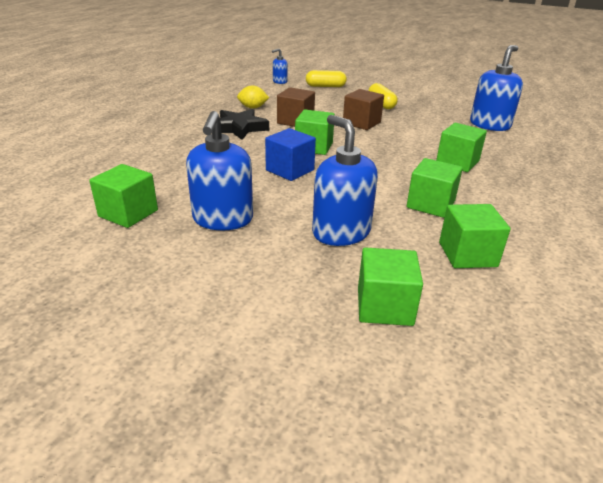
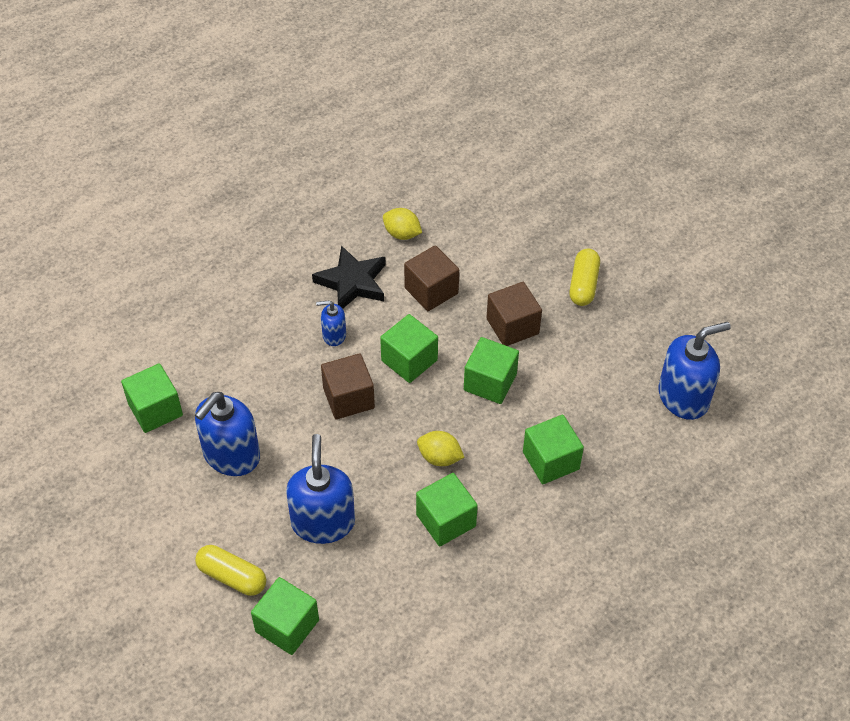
camera: 30 degrees right, 20 degrees up
(279, 81) = (491, 165): blue soap dispenser -> blue soap dispenser (334, 335)
(290, 170) = (348, 398): blue cube -> brown cube
(325, 86) = (546, 202): yellow capsule -> yellow capsule (232, 576)
(387, 179) = (439, 457): none -> yellow lemon
(467, 254) = (411, 604): green cube -> green cube (490, 382)

